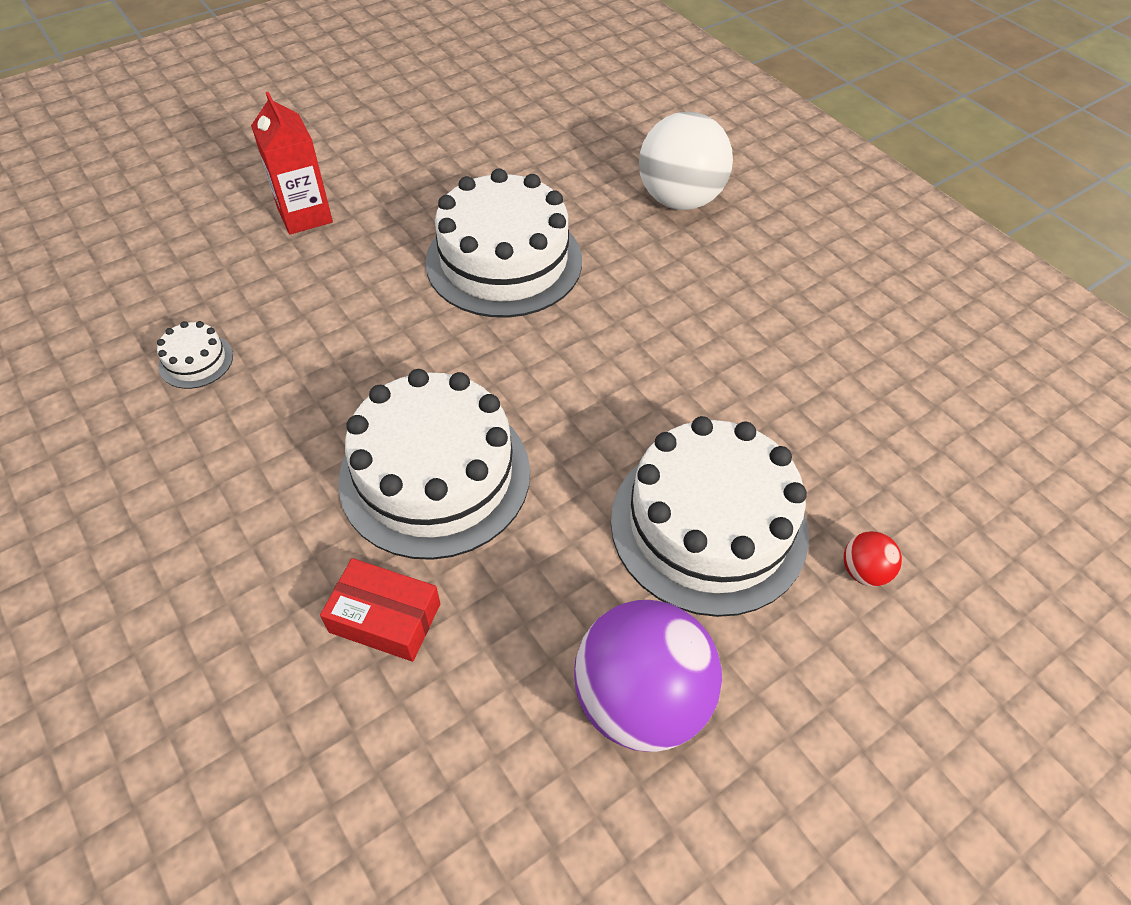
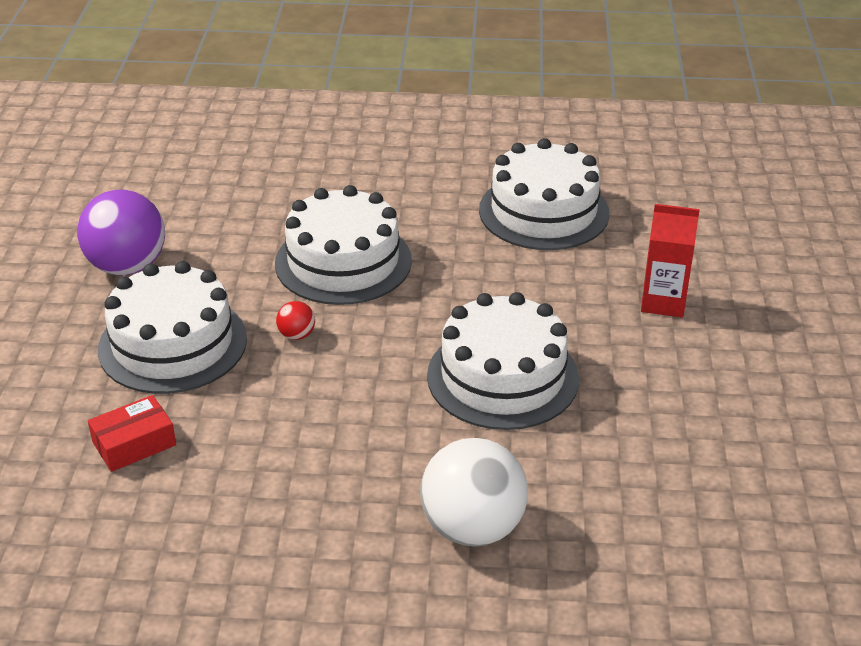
camera: 130 degrees right, 15 degrees down
(196, 361) = (544, 211): white cake -> white cake, size x2.42
(385, 618) = (278, 212): red box -> red box (134, 444)
(863, 571) = (62, 385): red ball -> red ball (297, 335)

